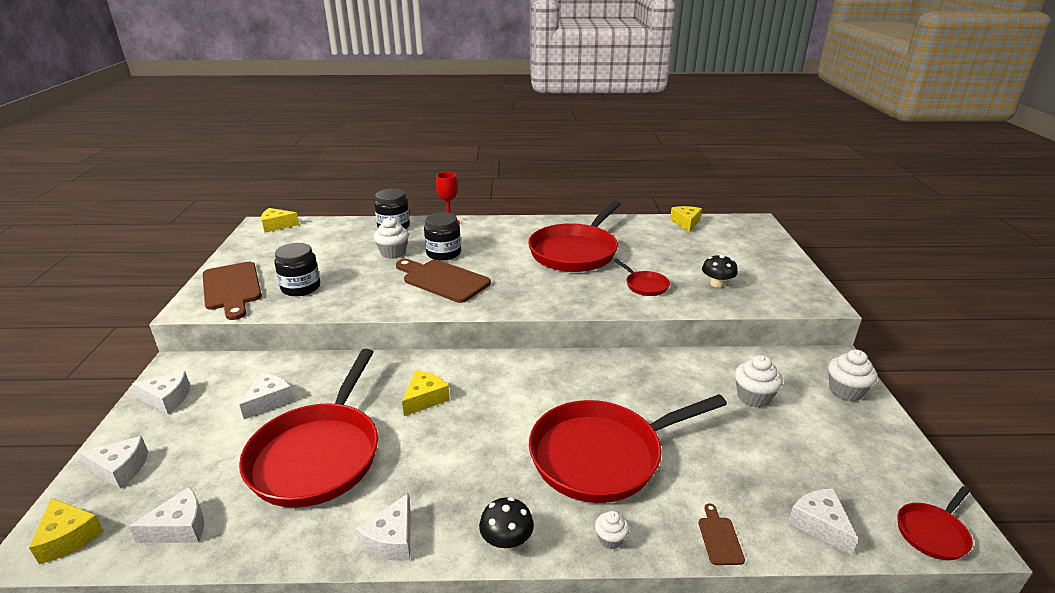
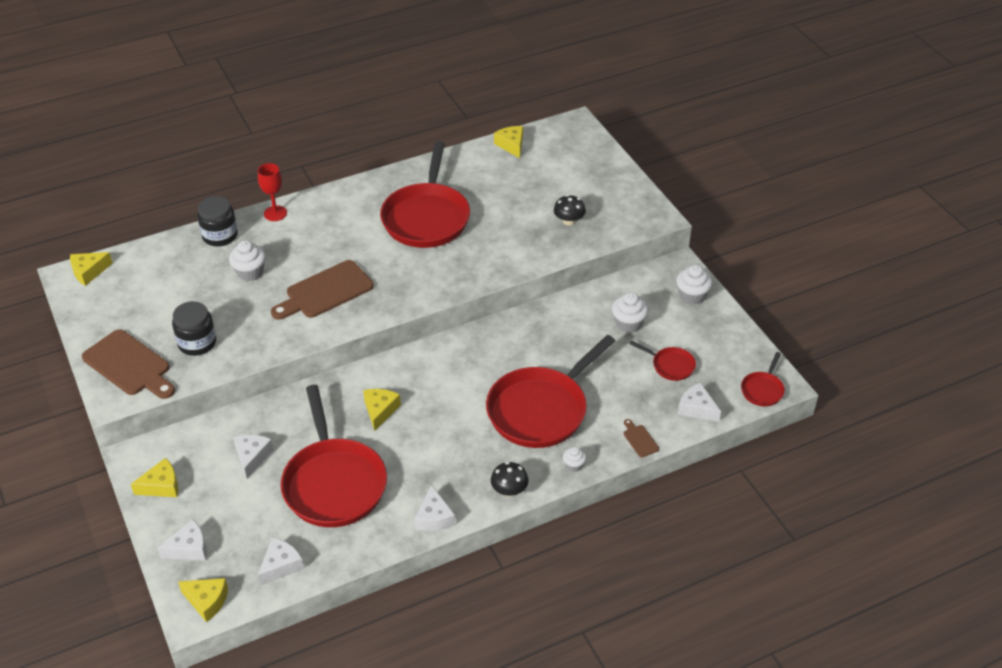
camera: 25 degrees left, 15 degrees up
(167, 399) = (161, 486): white cheese -> yellow cheese
(443, 253) = (301, 258): black jar -> none
(443, 280) = (325, 291): brown cutting board -> brown cutting board turned 45 degrees counterclockwise
(644, 285) = (509, 242): red pan -> red pan (670, 365)

